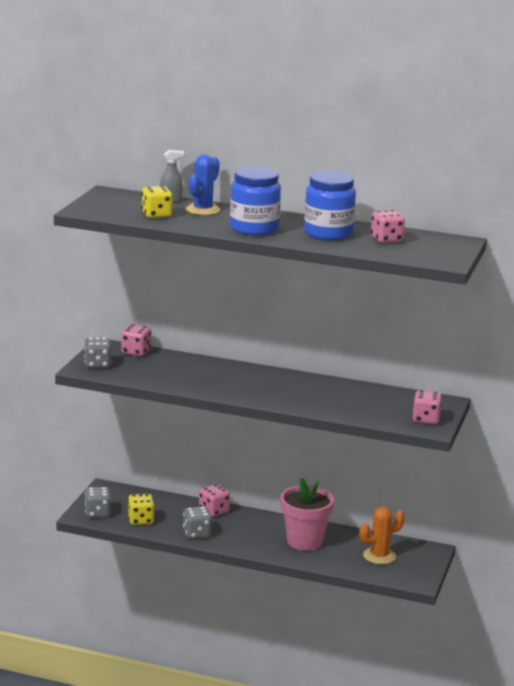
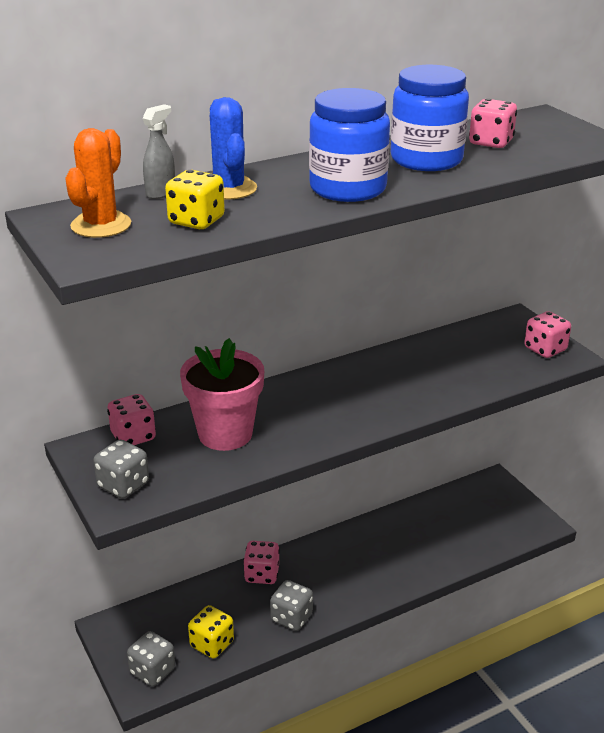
camera: 45 degrees left, 10 degrees up
(304, 541) = (394, 550): pink flower pot -> pink flower pot (225, 434)
(379, 556) = (472, 519): orange cactus -> orange cactus (101, 225)

